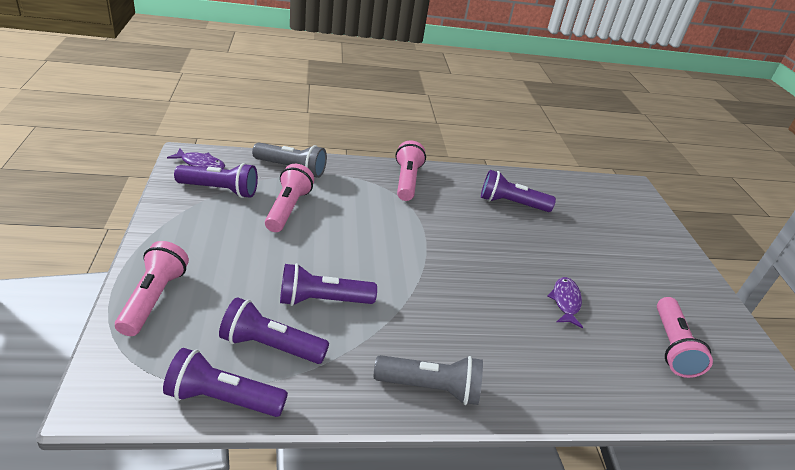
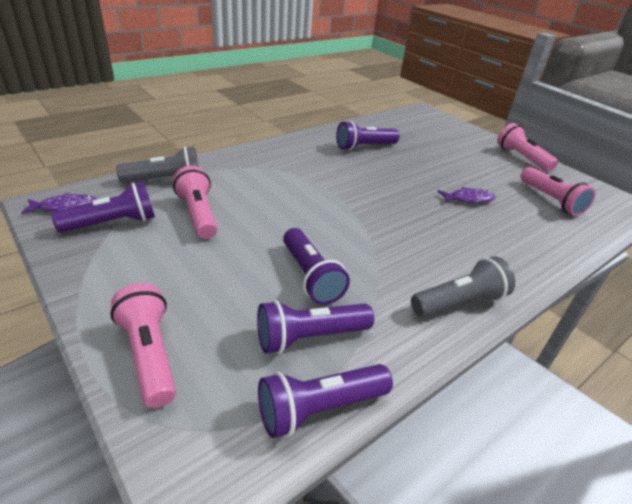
camera: 30 degrees left, 0 degrees up
(322, 300) = (310, 276): purple flashlight -> purple flashlight turned 75 degrees counterclockwise
(407, 181) = (274, 156): pink flashlight -> pink flashlight (521, 158)
(565, 301) = (468, 199): purple fish -> purple fish turned 105 degrees clockwise

